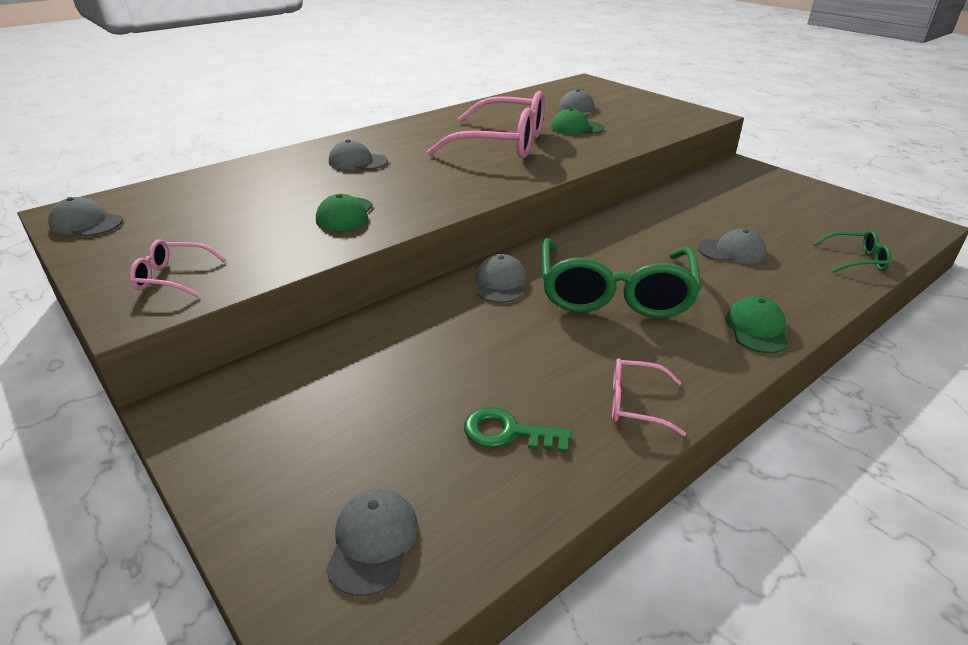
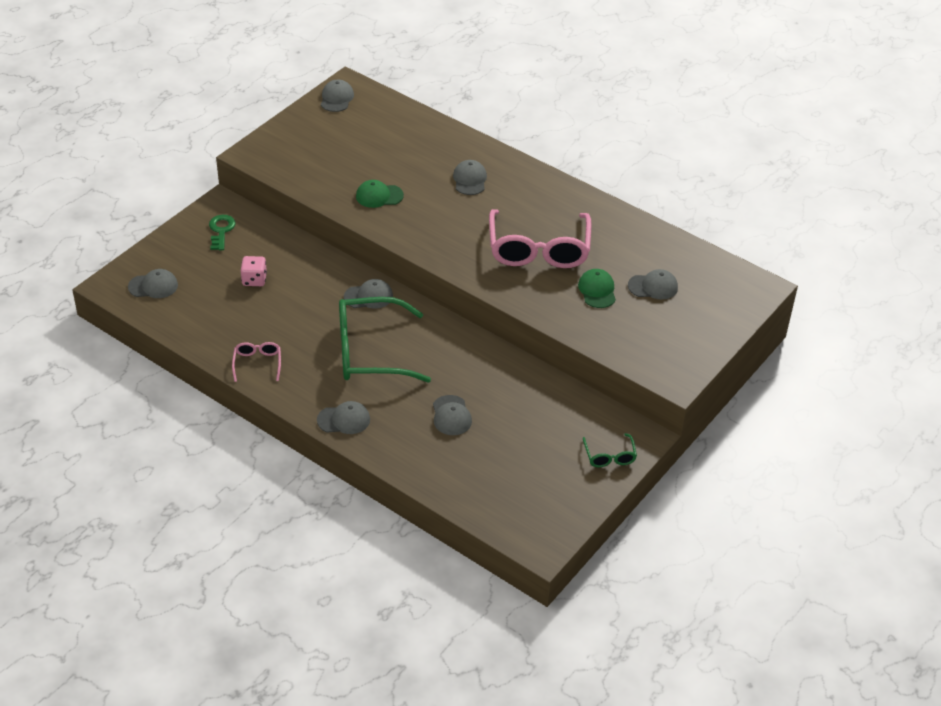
camera: 75 degrees right, 10 degrees up
(173, 277) = (285, 154): pink glasses -> none
(419, 387) = (254, 280): none -> pink dice
(508, 432) = (226, 317): green key -> green key (221, 230)
(756, 329) = (344, 420): green cap -> grey cap
(855, 260) = (458, 488): green glasses -> green glasses (609, 456)

